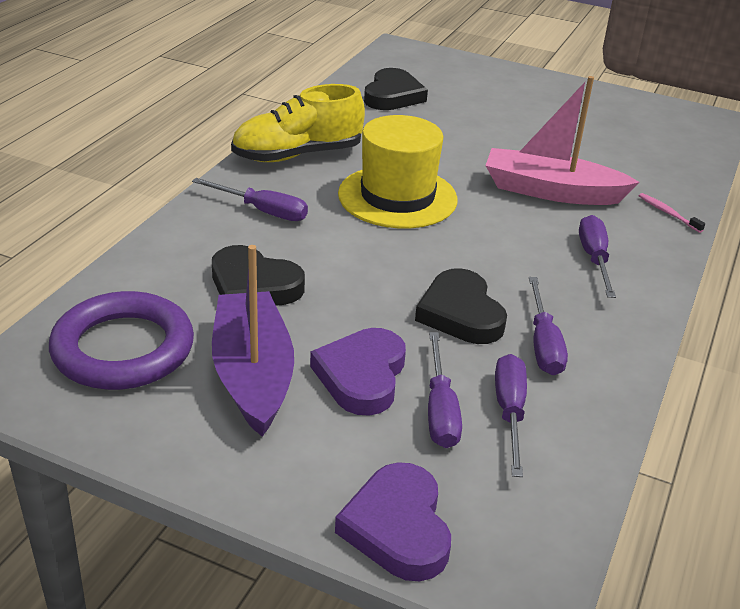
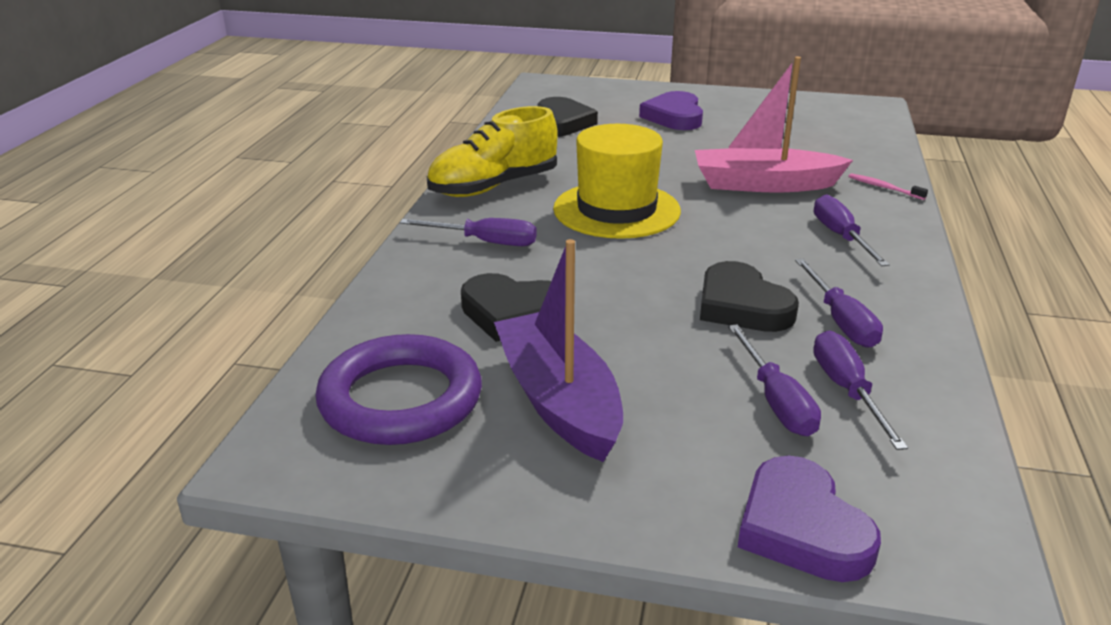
camera: 10 degrees left, 5 degrees down
(362, 376) = (676, 382): purple heart -> purple heart (674, 117)

